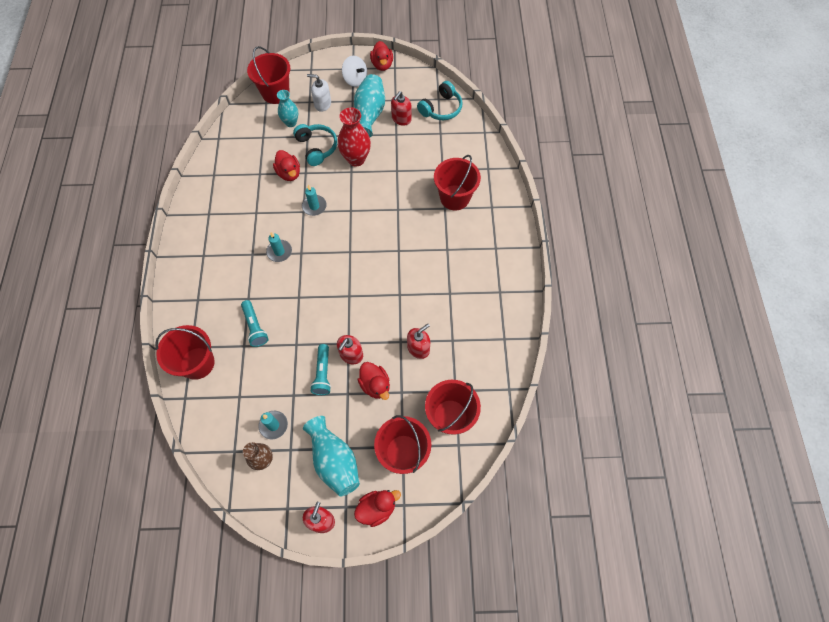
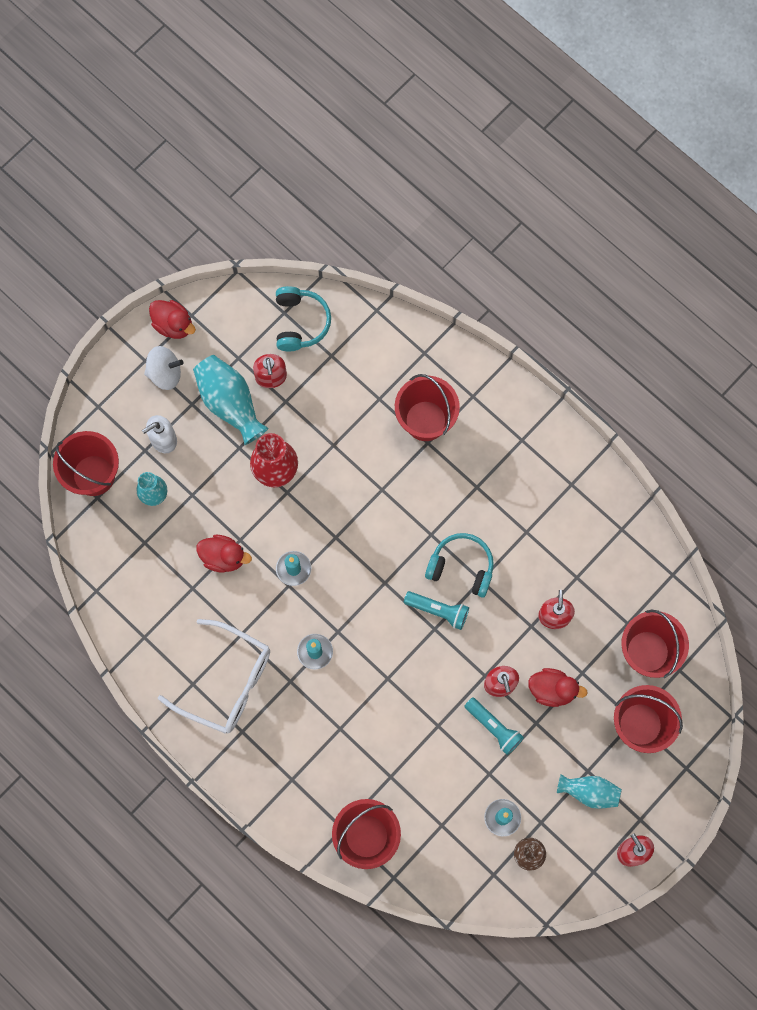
camera: 45 degrees left, 10 degrees up
(224, 227) = (226, 682): none -> white glasses
(255, 327) = (380, 749): turquoise flashlight -> turquoise flashlight (438, 611)
(317, 148) = (218, 499): turquoise headphones -> turquoise headphones (461, 567)
(334, 460) = (589, 792): turquoise vase -> turquoise vase, size x0.64
(377, 508) = (667, 794): red duck -> none

